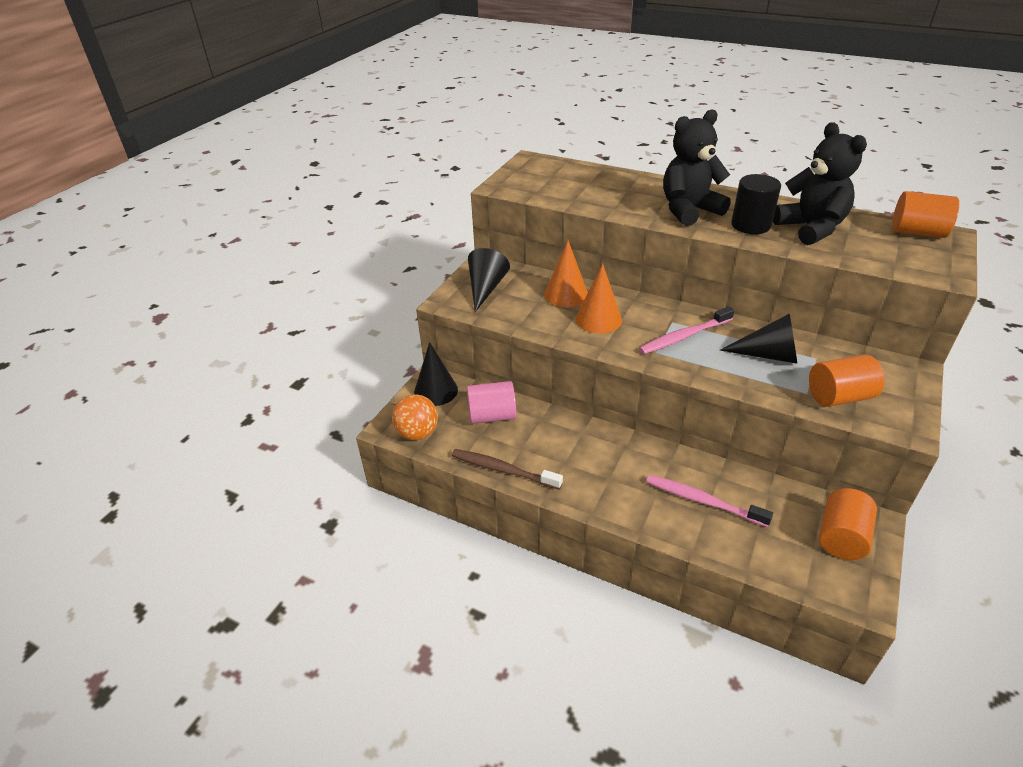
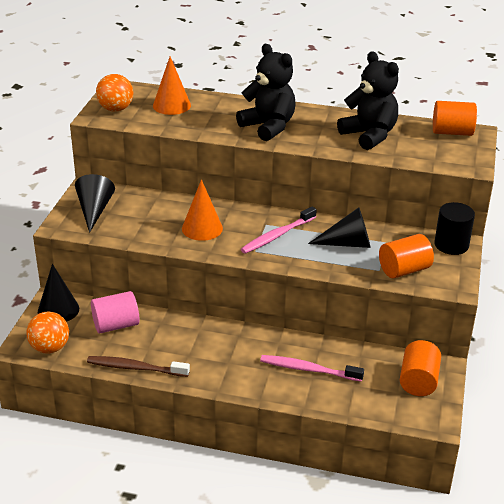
camera: 15 degrees left, 5 degrees down
(522, 180) = (115, 109): none -> orange ball
(566, 294) = (169, 209): orange cone -> orange cone (171, 105)
(689, 210) = (268, 127): black teddy bear -> black teddy bear turned 90 degrees clockwise
(750, 225) = (321, 136): black cylinder -> black cylinder (451, 245)

